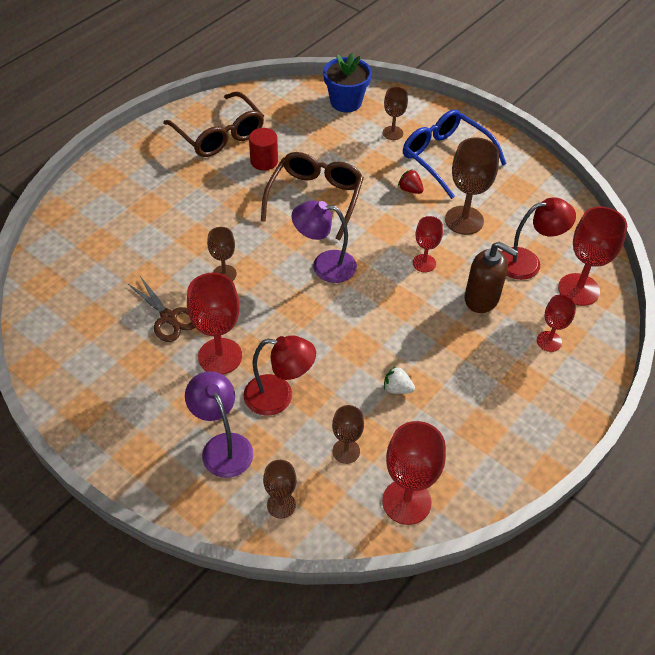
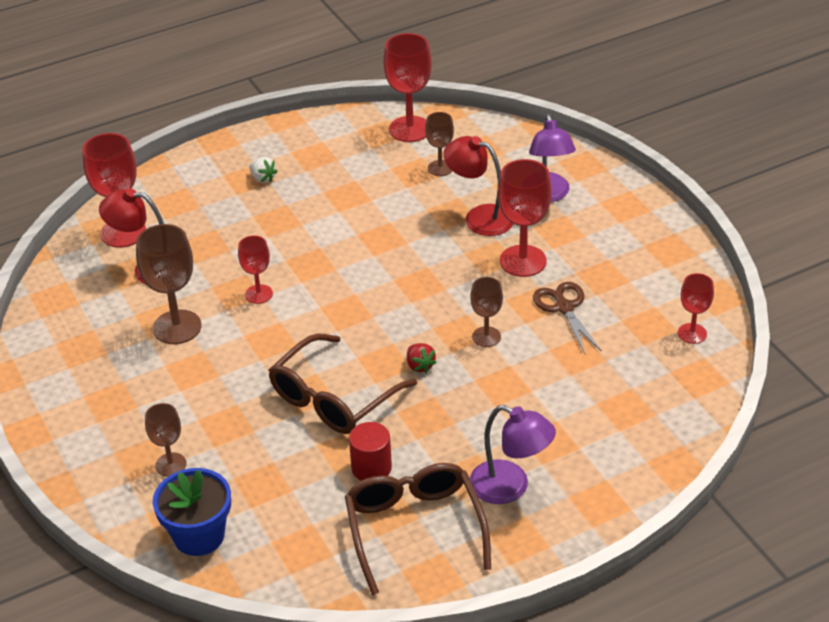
camera: 155 degrees left, 10 degrees down
(281, 505) = (513, 149): brown goblet -> none
(324, 265) = (369, 318): purple lamp -> purple lamp (510, 487)
(397, 388) = (366, 198): white strawberry -> white strawberry (263, 178)
(410, 190) = (210, 379): red strawberry -> red strawberry (420, 366)
(445, 157) = (131, 410): blue glasses -> none
(482, 299) = (227, 248): brown soap dispenser -> none
(549, 341) = (195, 199): red goblet -> red goblet (692, 333)

